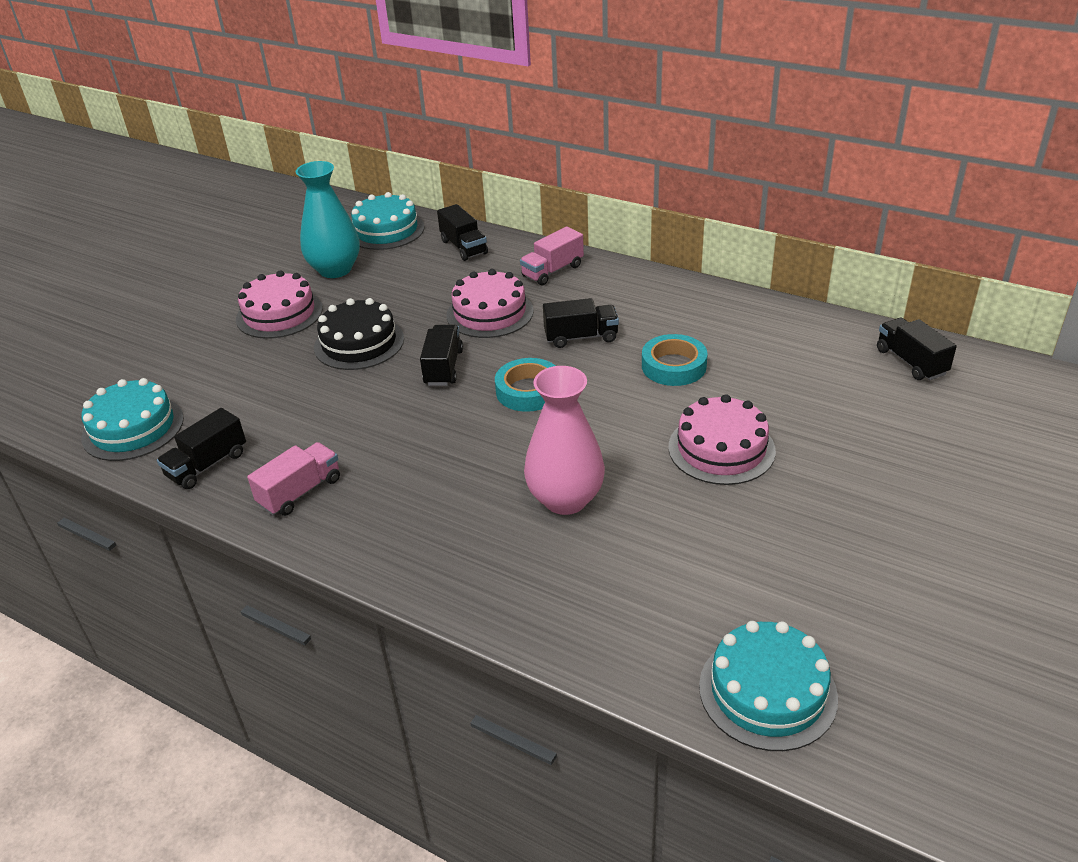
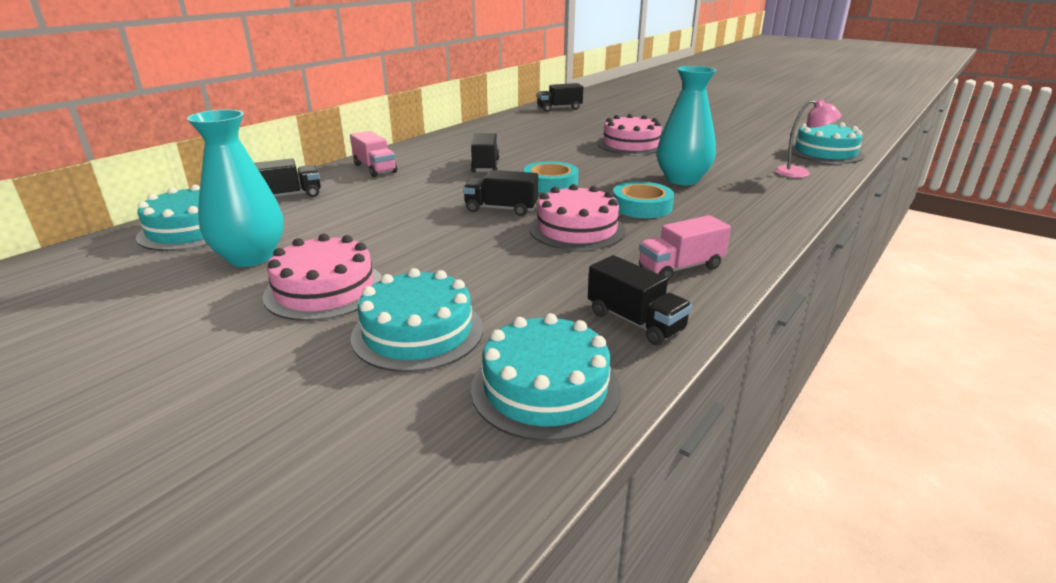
camera: 85 degrees left, 10 degrees down
(212, 365) = (418, 332): none -> turquoise cake
(300, 492) = (680, 268): pink truck -> pink truck turned 75 degrees counterclockwise
(359, 343) = (432, 243): black cake -> none
(490, 313) = (423, 191): pink cake -> pink cake (577, 229)
(565, 499) = (682, 180): pink vase -> turquoise vase
(629, 632) = (799, 173): none -> pink lamp
(673, 366) = (538, 147): turquoise tape -> turquoise tape (641, 206)

